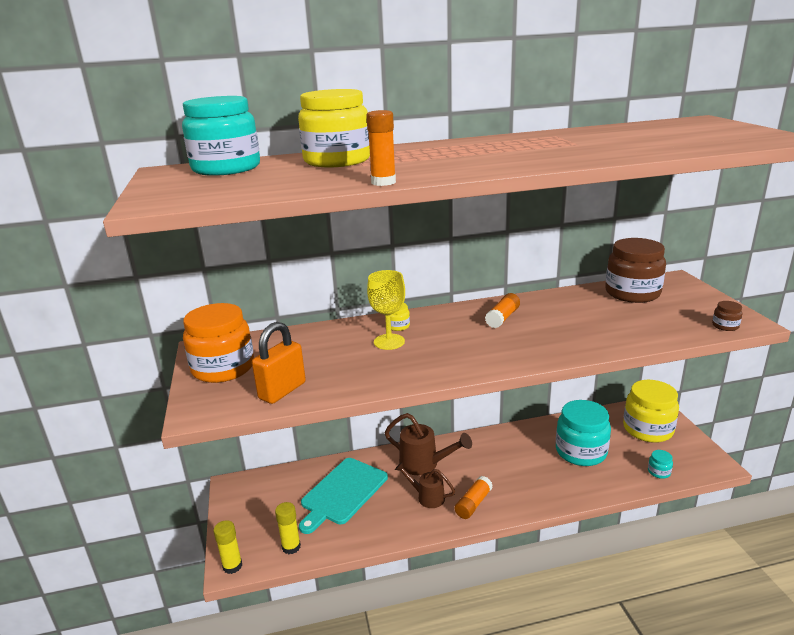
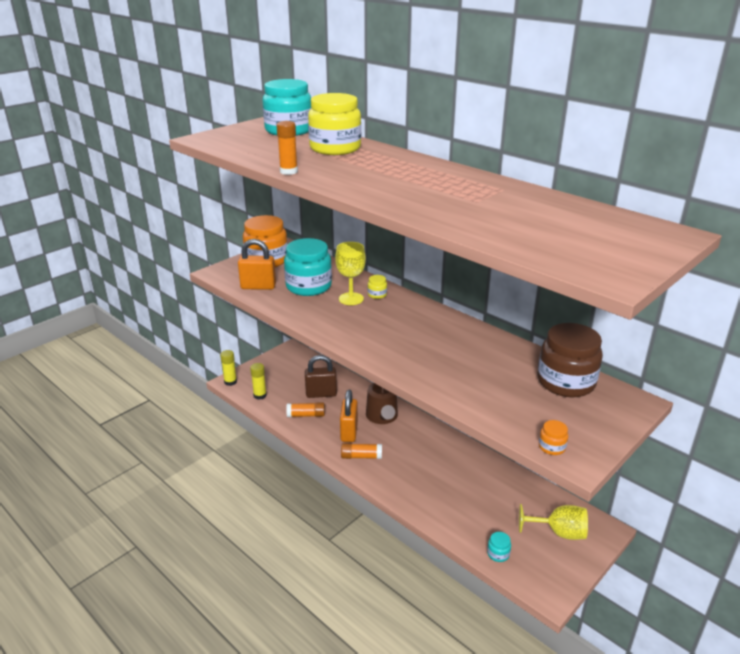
camera: 55 degrees right, 5 degrees up
(342, 493) = (321, 394): turquoise cutting board -> brown padlock
(427, 497) = (349, 432): brown watering can -> orange padlock
(502, 318) = (437, 331): orange glue stick -> orange glue stick (306, 415)
(581, 452) = (479, 496): turquoise jar -> turquoise jar (308, 286)
(648, 429) = (559, 532): yellow jar -> yellow goblet
(725, 326) = (552, 447): brown jar -> orange jar

